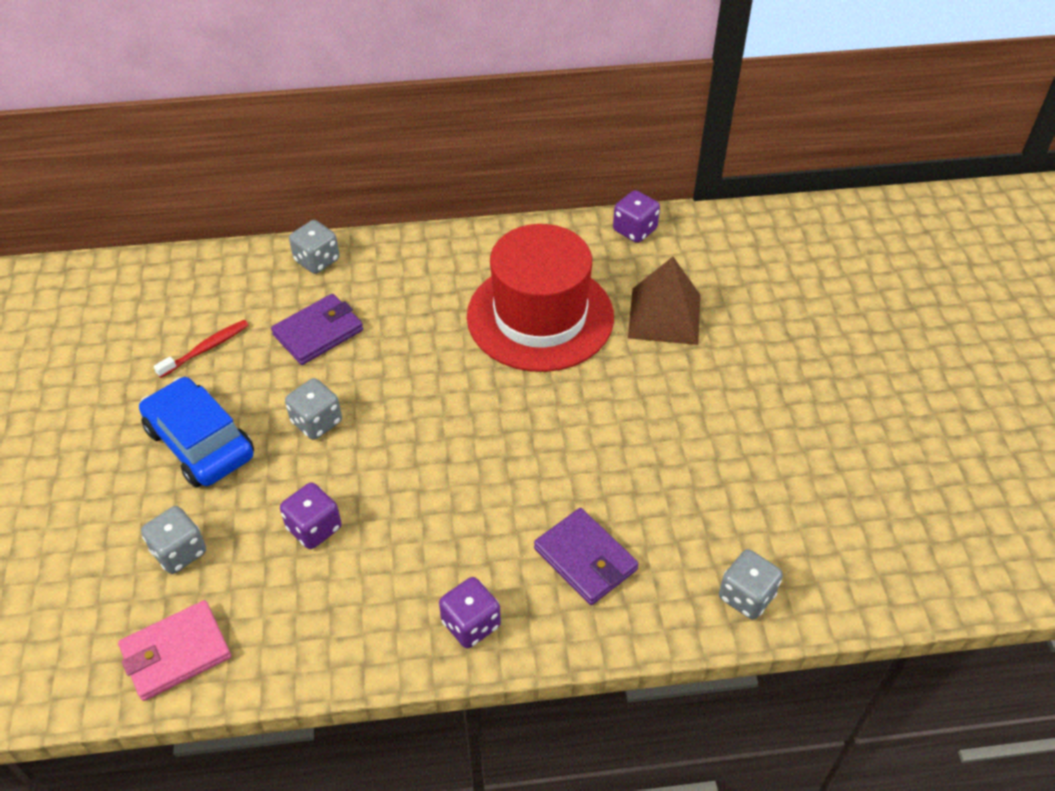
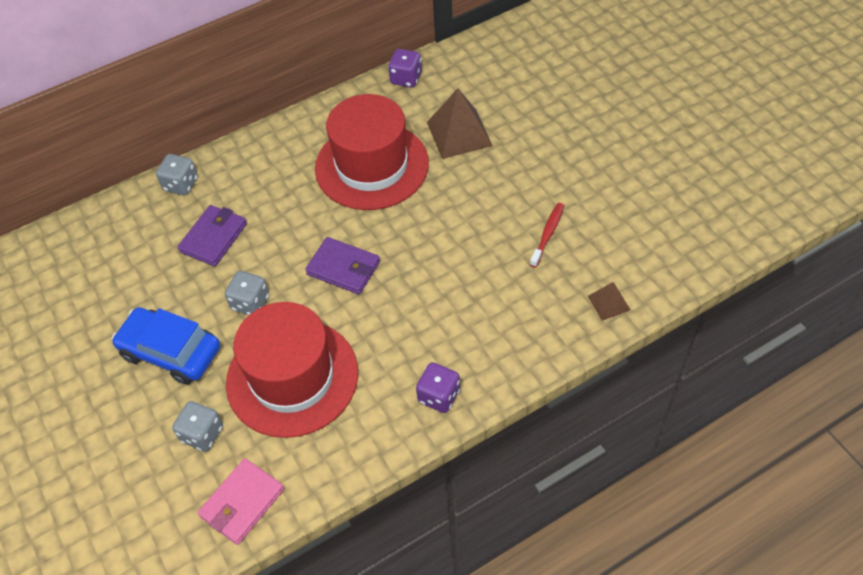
camera: 20 degrees left, 5 degrees up
(205, 349) = (133, 282): red toothbrush -> red toothbrush (547, 234)
(314, 528) = (292, 377): purple dice -> red hat
(585, 559) = (492, 321): purple wallet -> purple wallet (343, 268)
(746, 596) = (609, 303): grey dice -> brown pyramid

